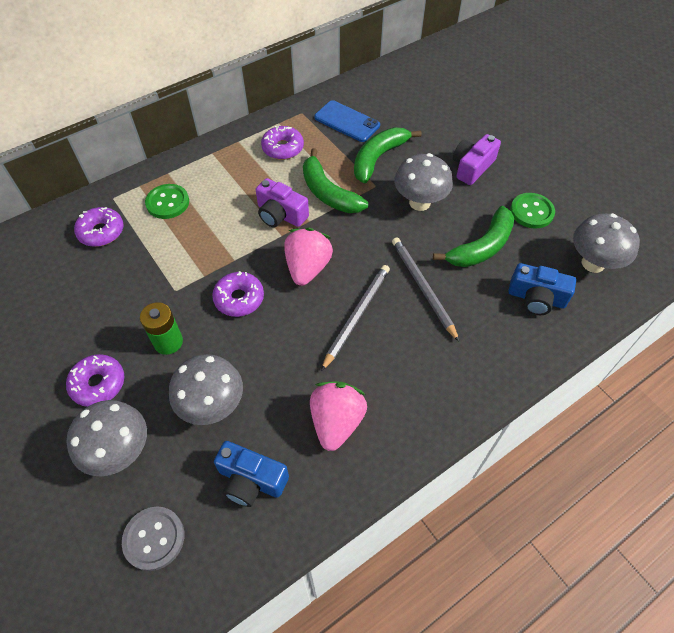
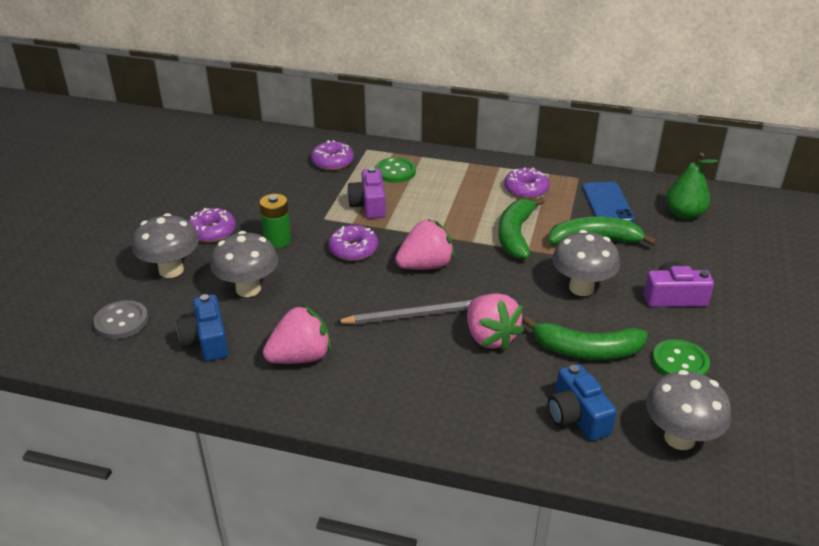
camera: 50 degrees right, 20 degrees down
(280, 214) = (458, 225): purple camera -> purple camera (369, 205)
(399, 97) = (684, 214): none -> green pear
(422, 288) = (490, 337): grey pencil -> pink strawberry

